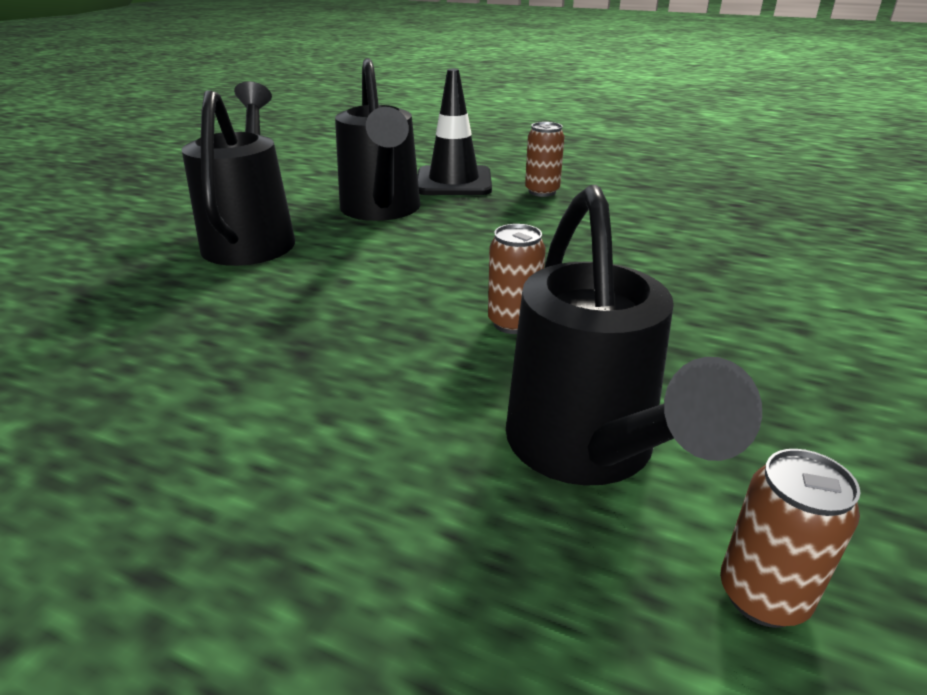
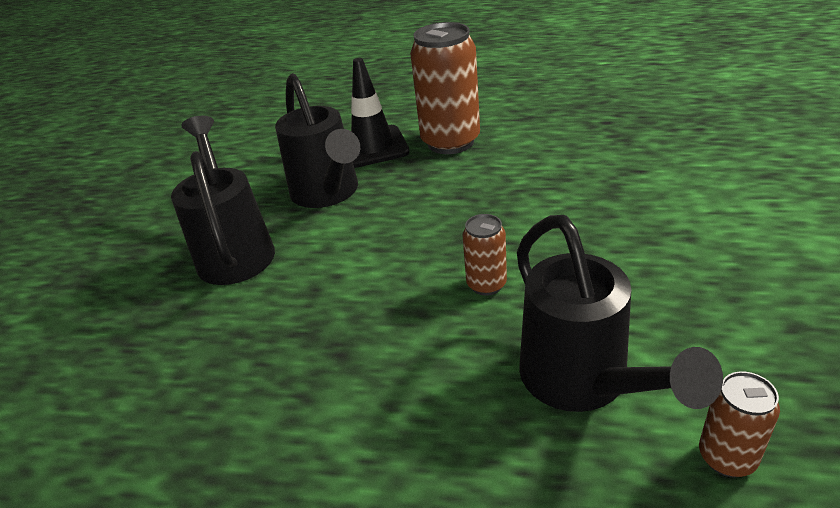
camera: 10 degrees left, 5 degrees up
(542, 192) = (450, 142): brown can -> brown can, size x2.03

